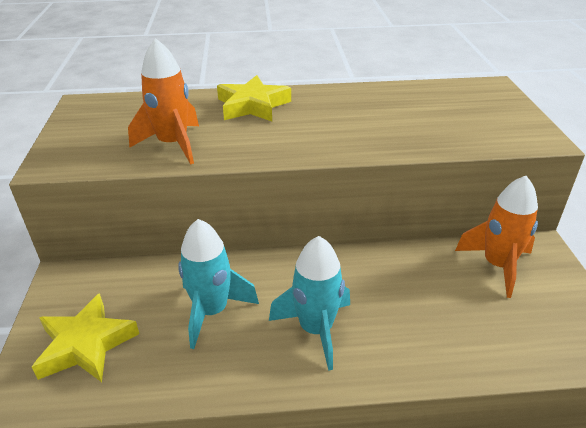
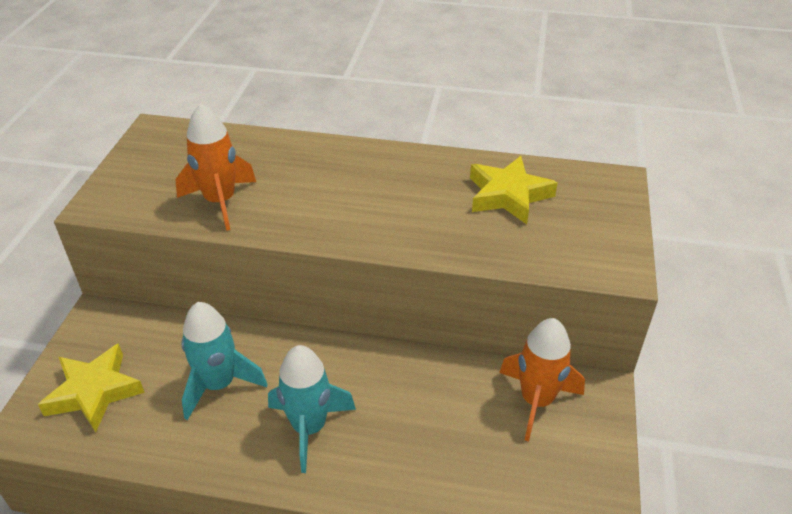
camera: 15 degrees right, 5 degrees up
(252, 105) = (324, 163): yellow star -> yellow star (508, 195)

